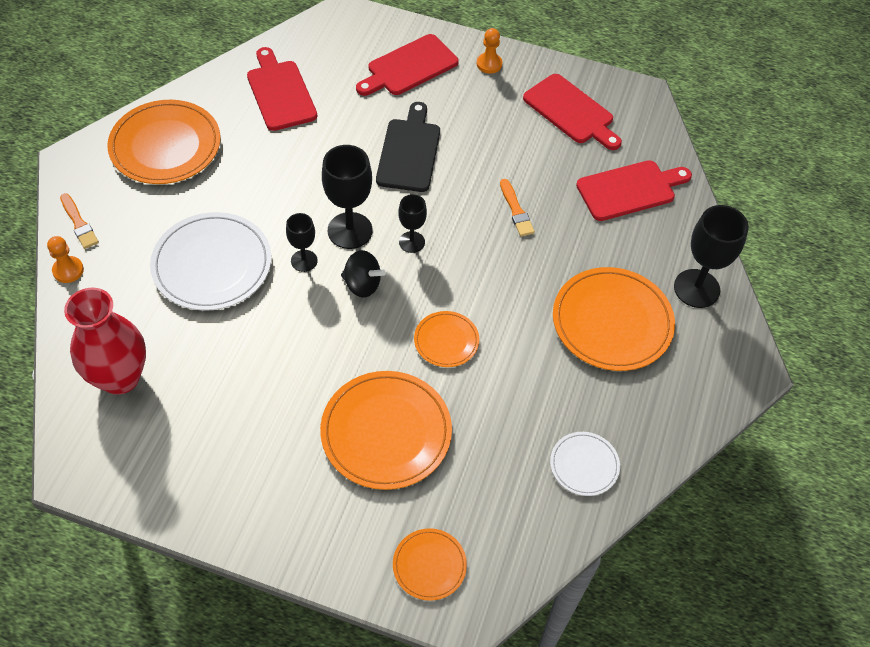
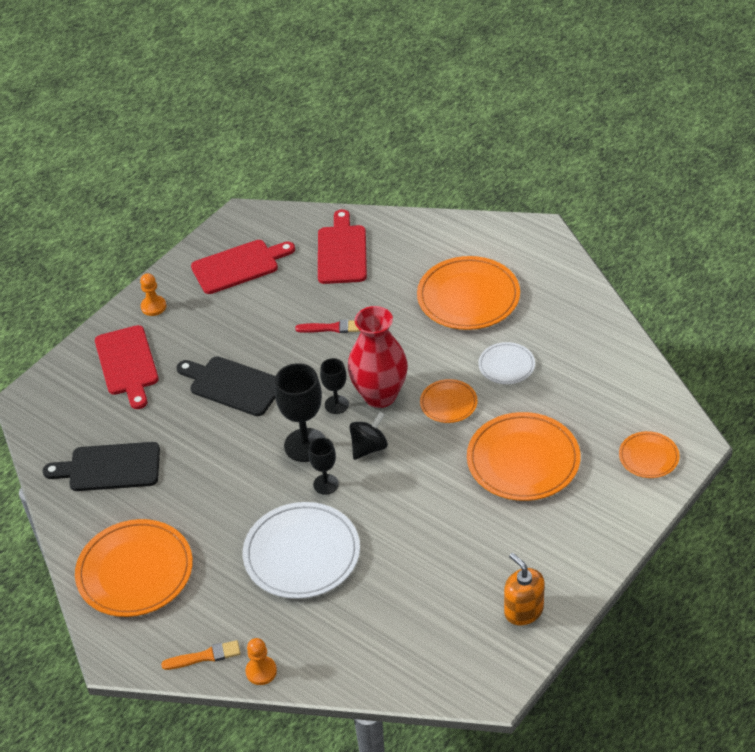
camera: 65 degrees left, 10 degrees down
(120, 377) = (403, 641): red vase -> red vase (380, 395)
(177, 479) = (523, 610): none -> orange soap dispenser
(280, 92) = (110, 467): red cutting board -> black cutting board
(516, 210) = (332, 328): orange brush -> red brush
(584, 465) = (591, 346): white plate -> white plate (506, 365)
(696, 288) = (456, 240): black goblet -> none

